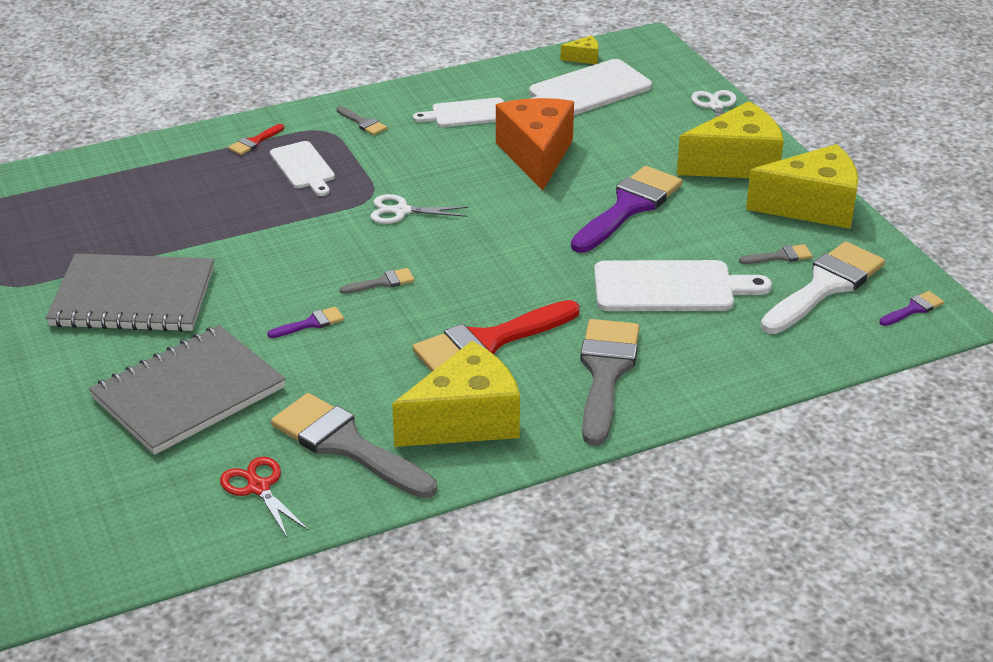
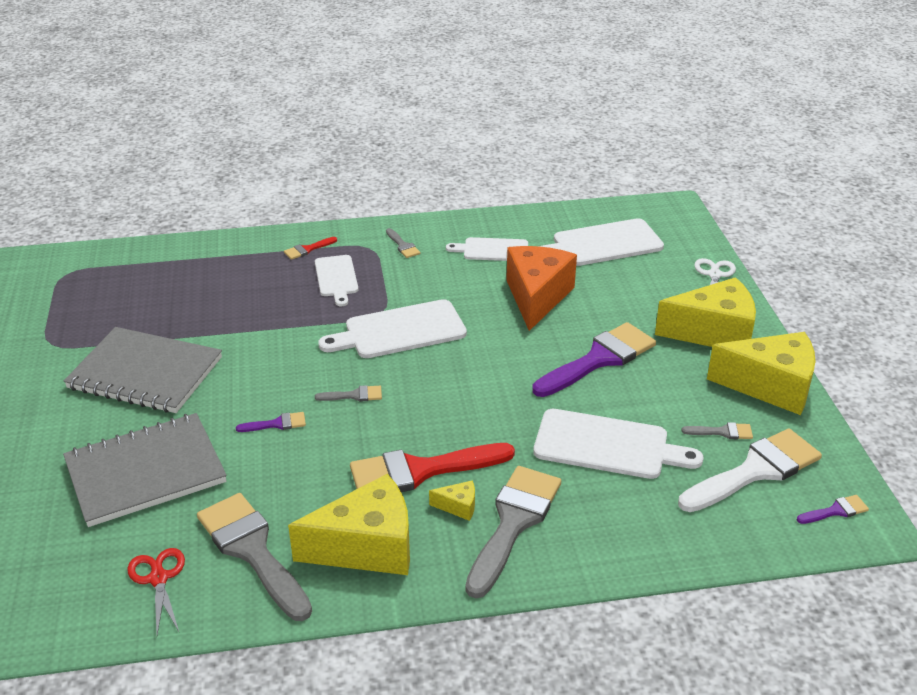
camera: 15 degrees right, 0 degrees up
(402, 211) = (400, 331): white scissors -> white cutting board
(584, 58) = (613, 214): yellow cheese -> yellow cheese (458, 506)

